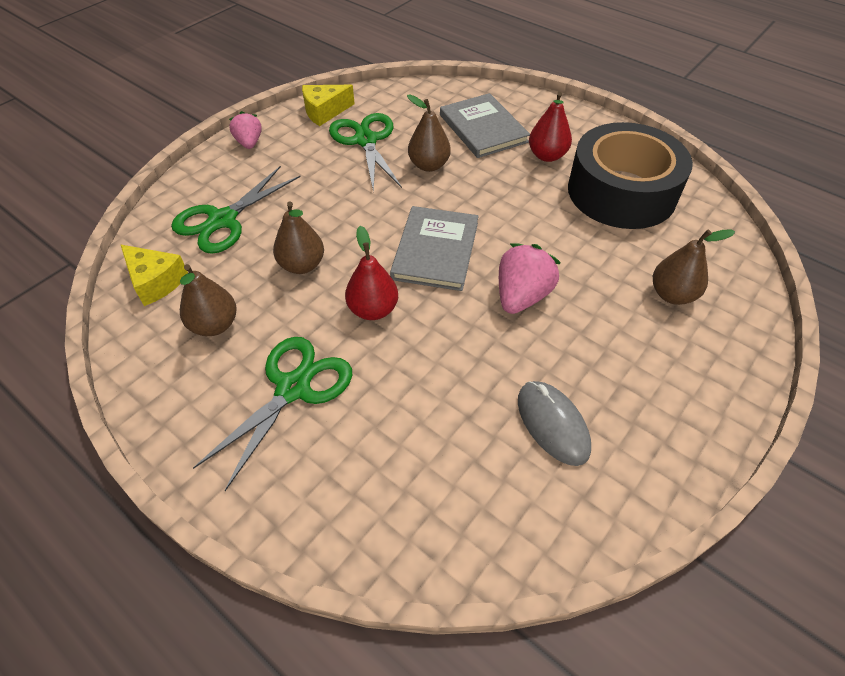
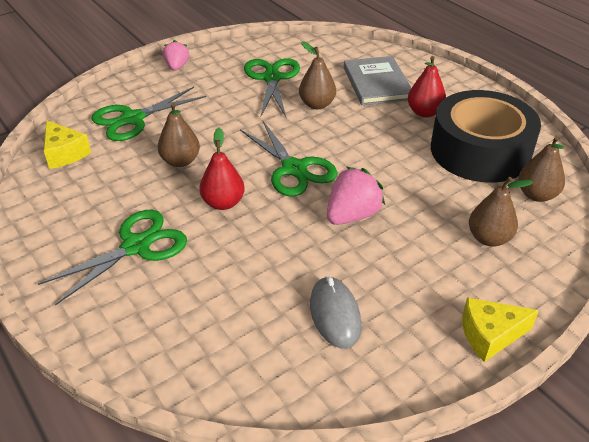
camera: 15 degrees right, 10 degrees down
(214, 325) = (95, 191): brown pear -> brown pear (536, 195)
(324, 112) = (247, 52): yellow cheese -> yellow cheese (490, 335)
(435, 250) = (294, 169): grey book -> green scissors

